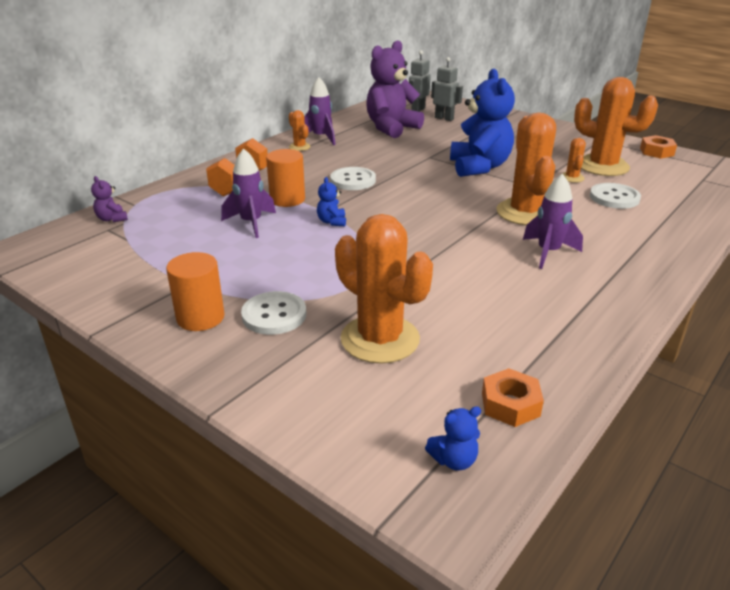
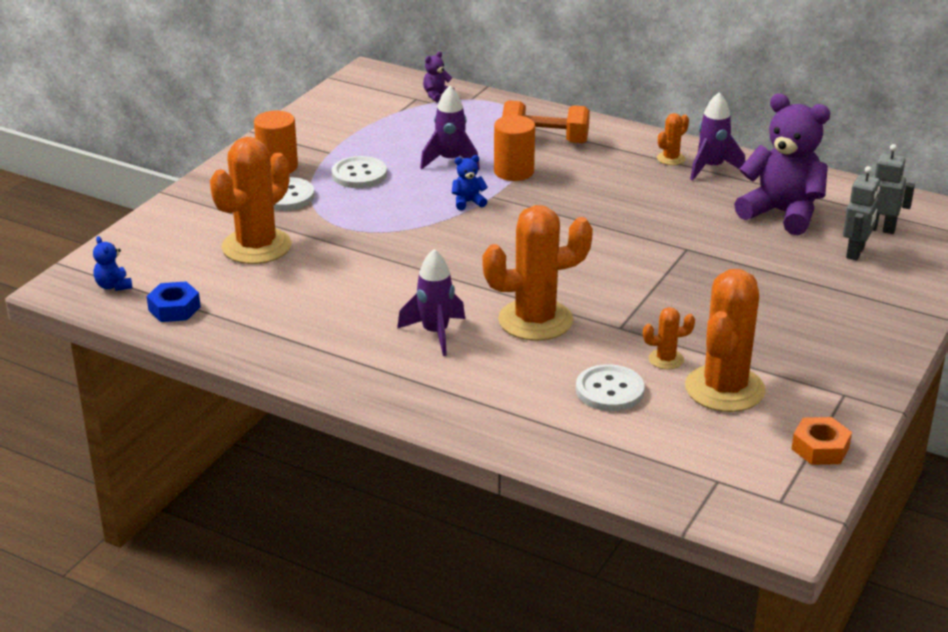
camera: 80 degrees right, 0 degrees up
(353, 180) = (582, 203): white button -> white button (359, 174)
(479, 167) = (669, 286): blue teddy bear -> none
(510, 404) = (174, 308): orange nut -> blue nut

